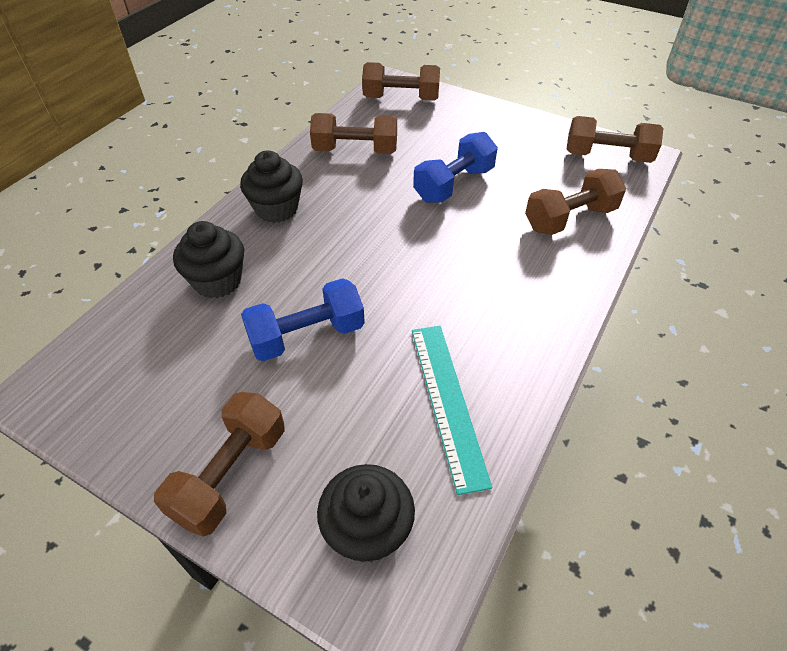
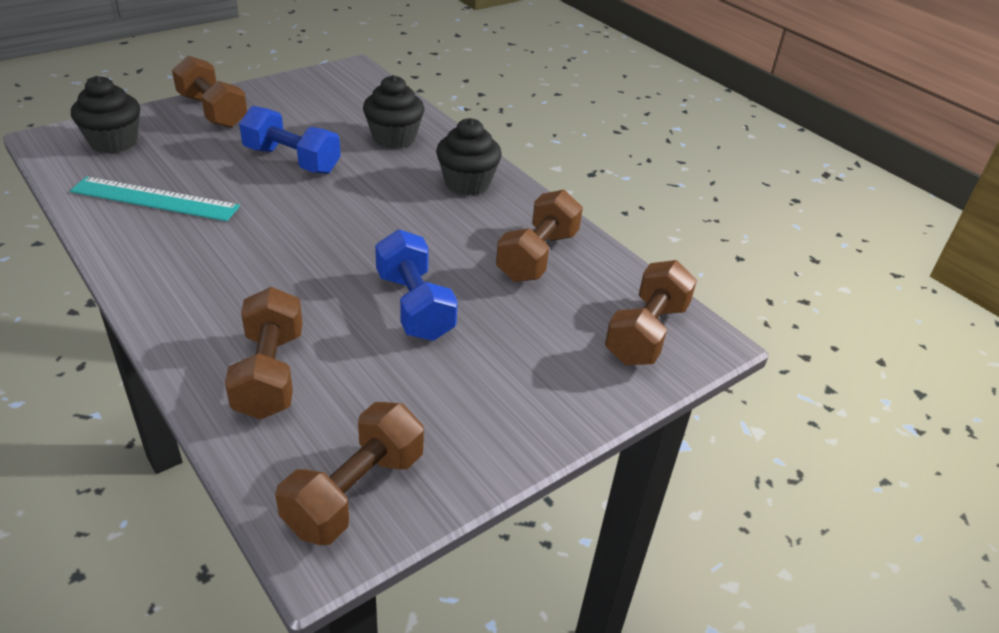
camera: 110 degrees right, 10 degrees down
(307, 335) = (292, 160): blue dumbbell -> blue dumbbell turned 60 degrees counterclockwise

